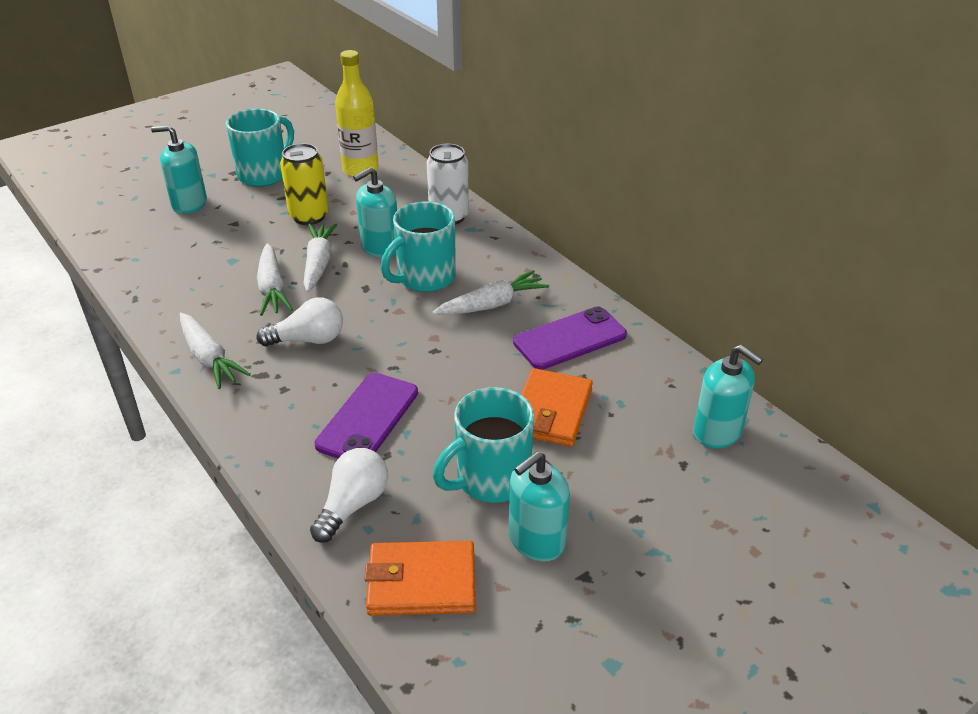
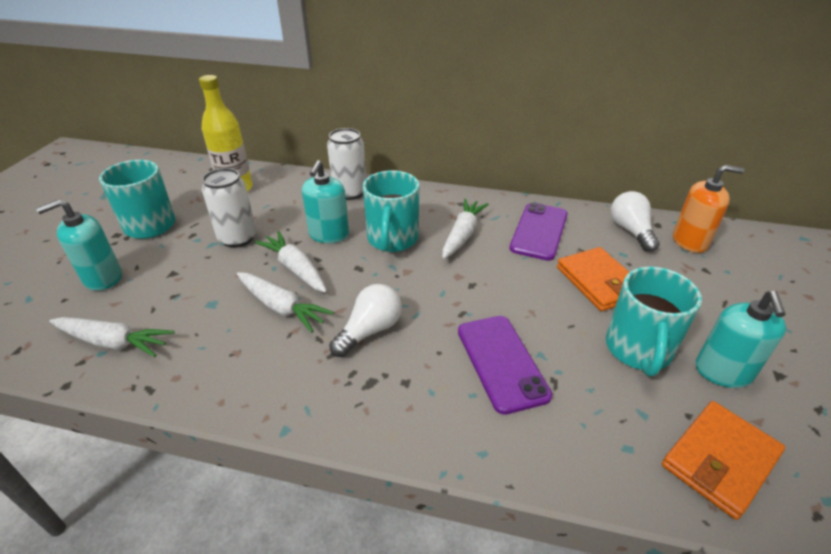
camera: 40 degrees left, 0 degrees up
(209, 358) = (303, 398): white carrot -> white carrot (113, 342)
(309, 216) = (237, 238): yellow can -> white can
(353, 505) = (591, 438): white light bulb -> white light bulb (630, 231)
(717, 432) = (690, 241): turquoise soap dispenser -> orange soap dispenser

